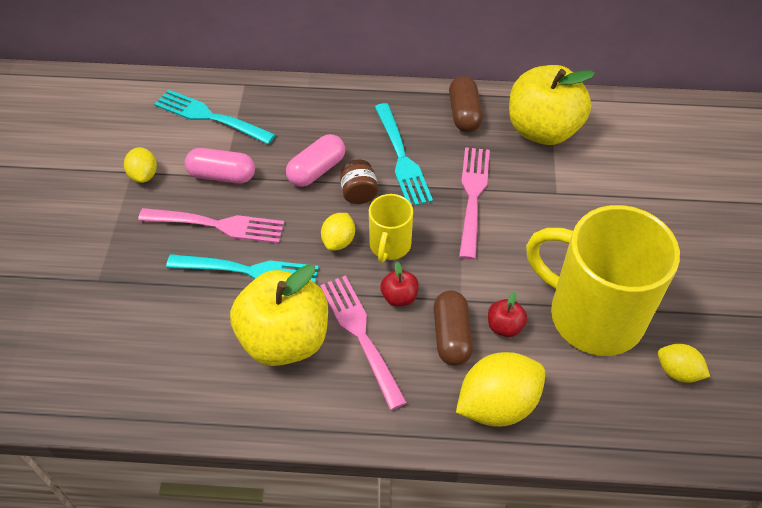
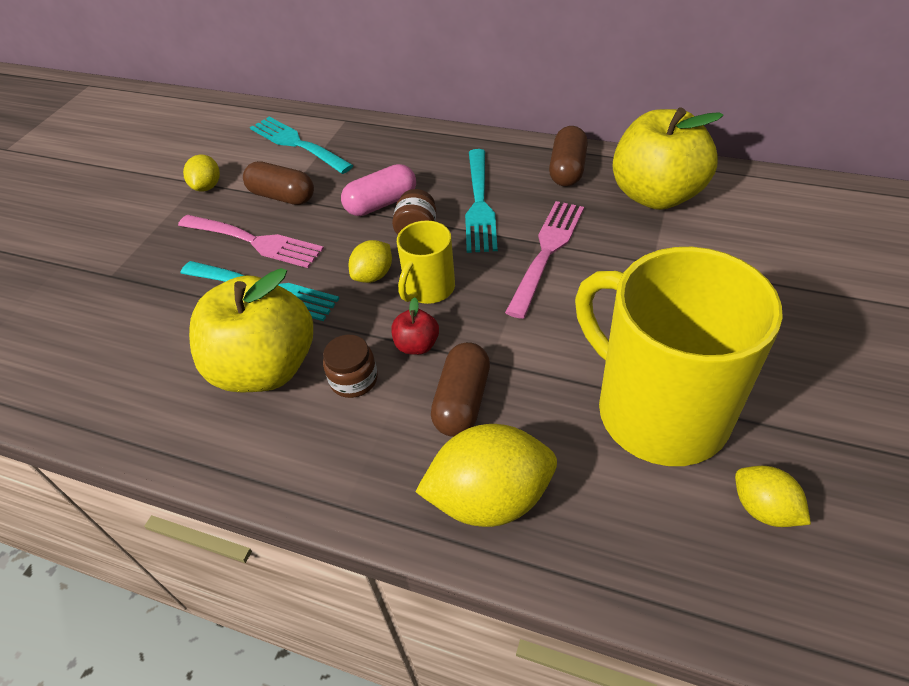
camera: 20 degrees right, 5 degrees down
(222, 175) = (282, 196): pink capsule -> brown capsule
(361, 335) = (354, 379): pink fork -> brown jar
(504, 326) = (534, 402): red apple -> none

